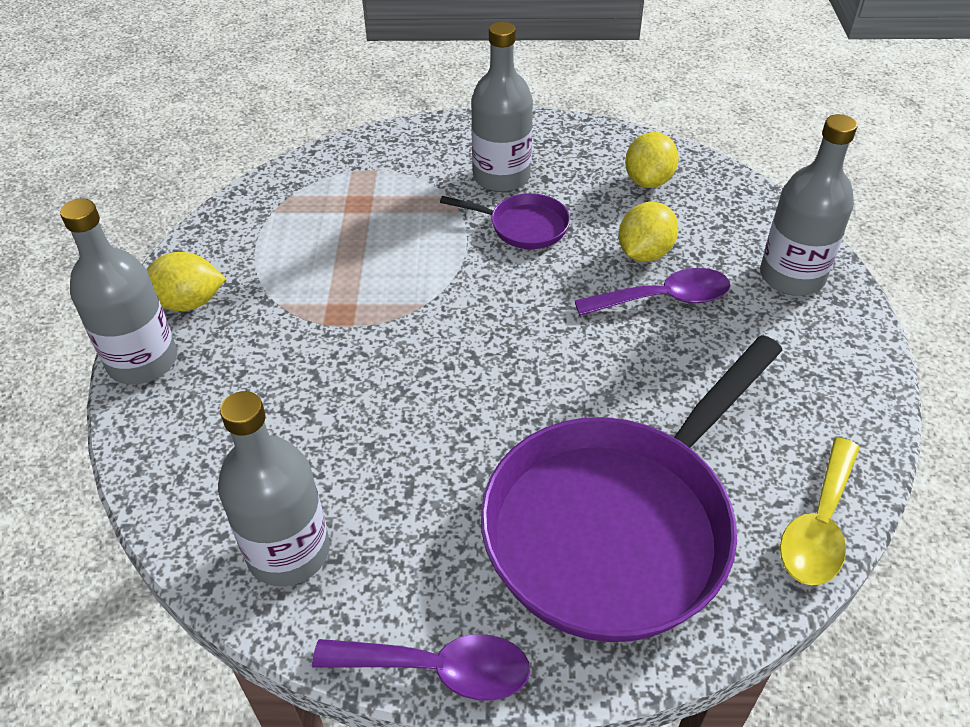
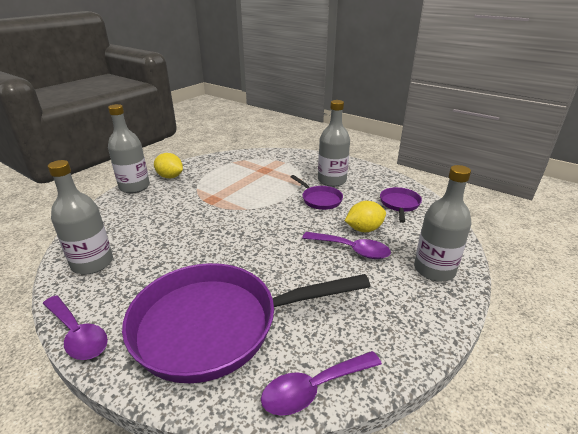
camera: 35 degrees right, 15 degrees down
(648, 181) = (399, 204): yellow lemon -> purple pan
(818, 526) = (313, 388): yellow spoon -> purple spoon

